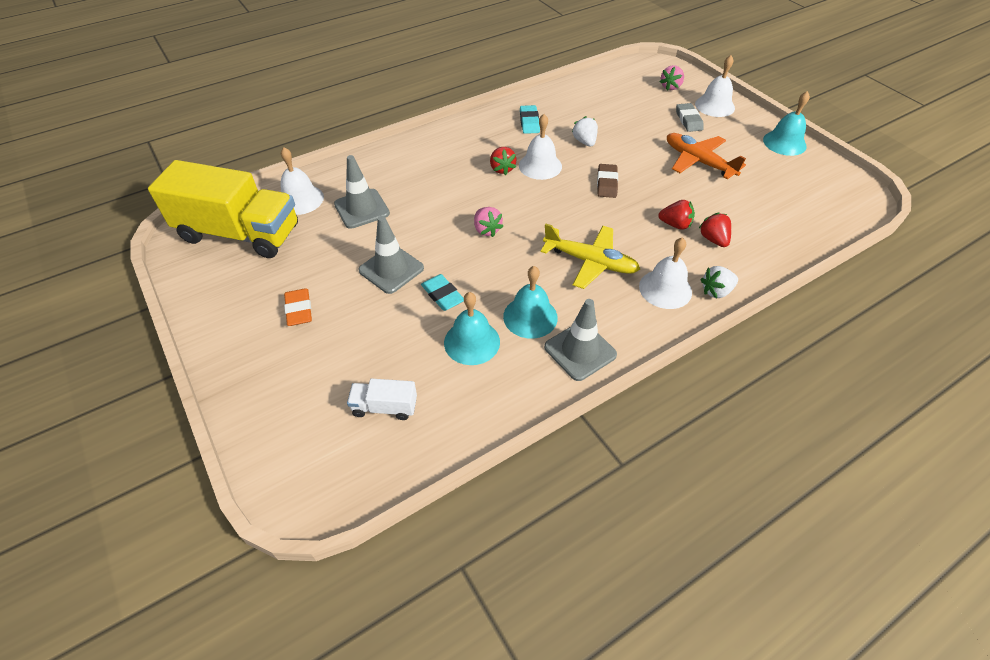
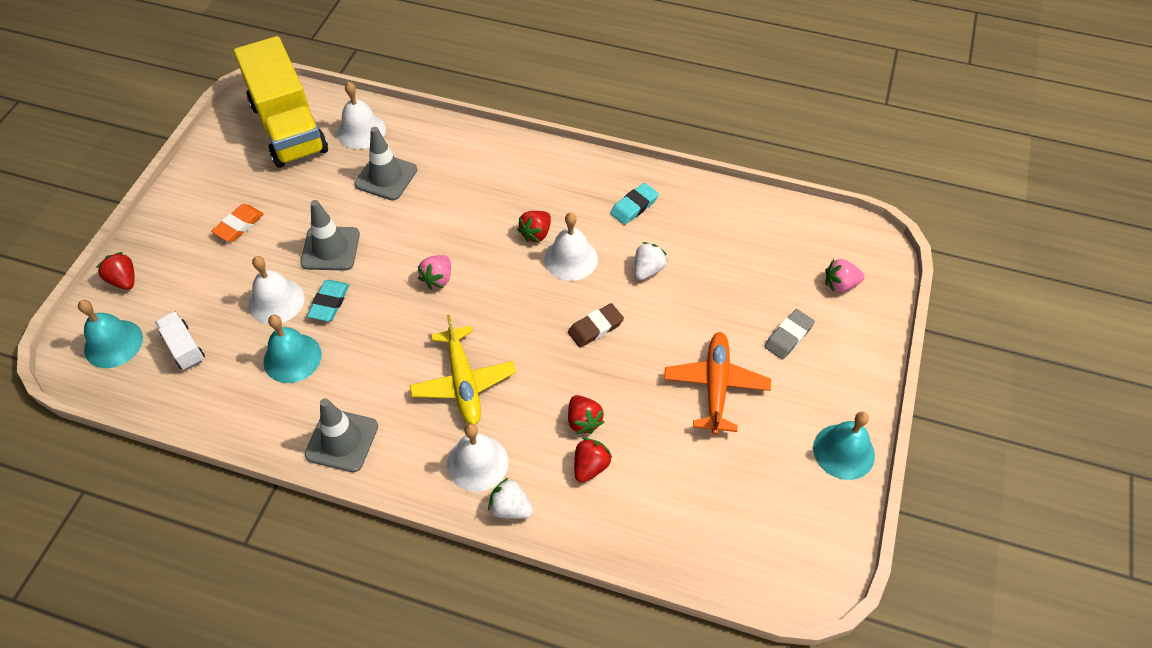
camera: 50 degrees right, 5 degrees up
(258, 416) = (124, 280): none -> red strawberry
(530, 317) = (354, 380): turquoise bell -> turquoise bell (113, 343)
(714, 106) = (848, 346): white bell -> white bell (276, 301)

